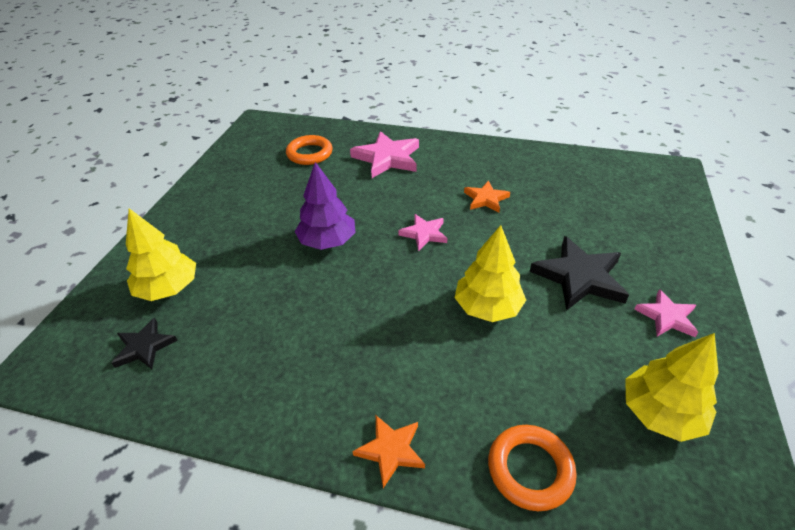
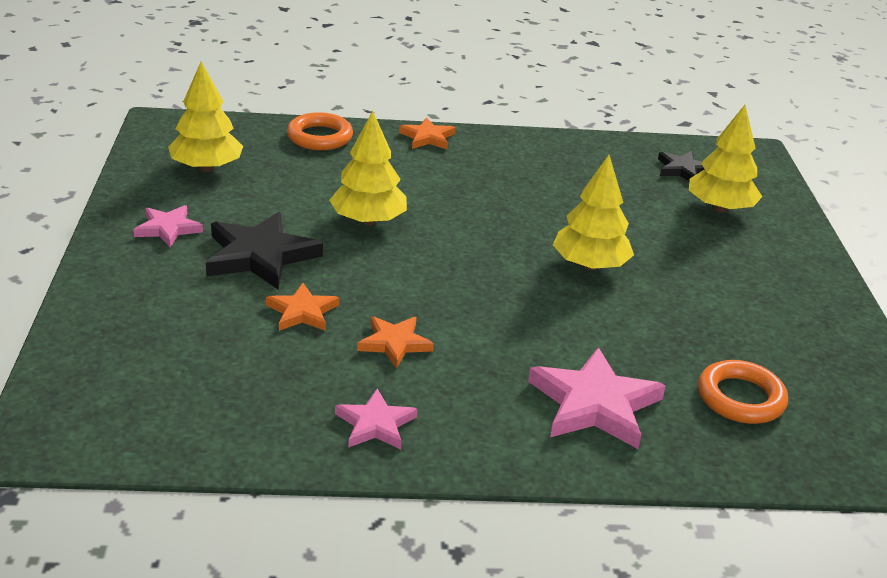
camera: 160 degrees right, 10 degrees down
(327, 241) = (589, 265): purple tree -> yellow tree
(424, 234) = (469, 285): pink star -> pink star (375, 424)
(543, 225) = (302, 312): none -> orange star

